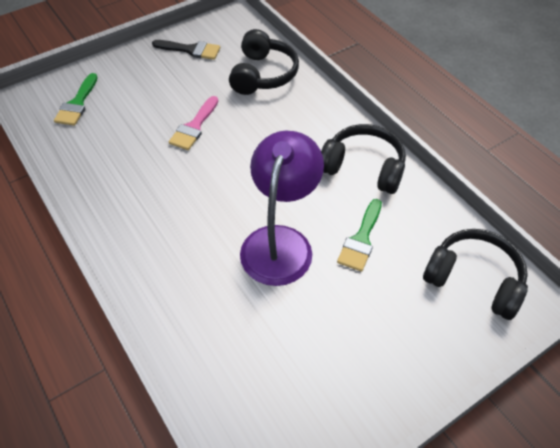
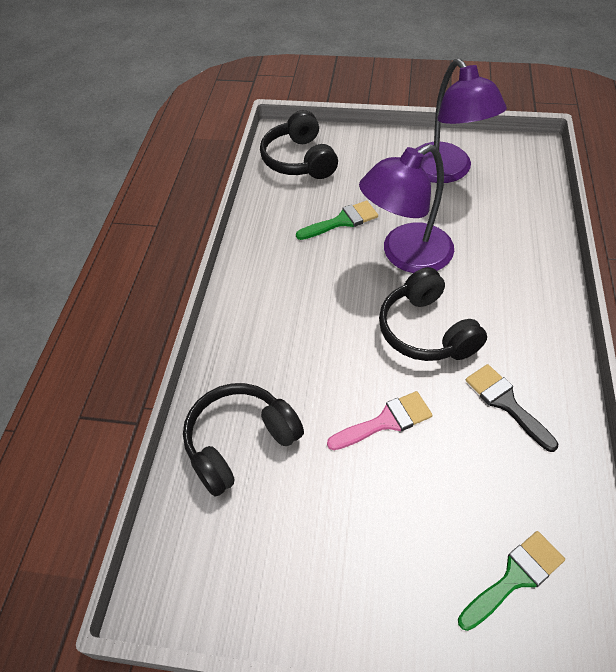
camera: 135 degrees left, 0 degrees up
(191, 50) = (283, 568): black brush -> black brush (506, 403)
(328, 369) = (446, 172): none -> purple lamp
(363, 167) = (272, 268): black headphones -> black headphones (426, 331)

